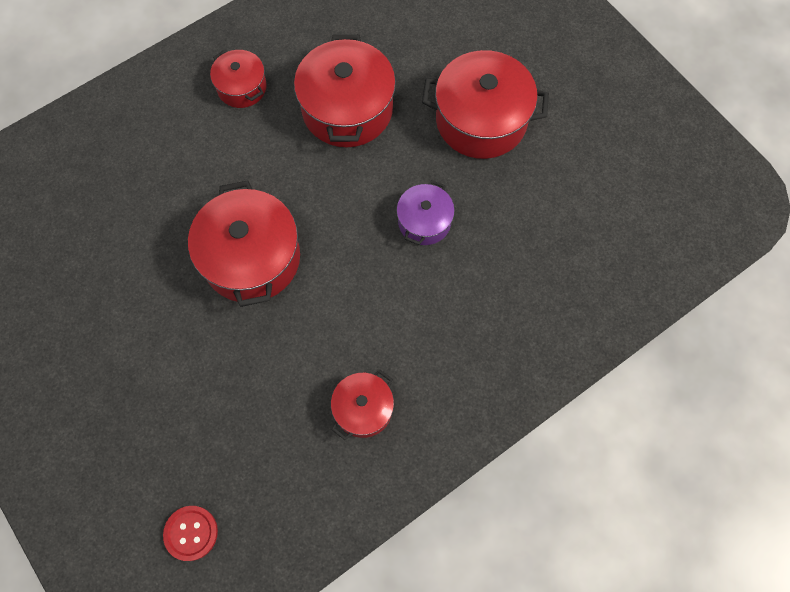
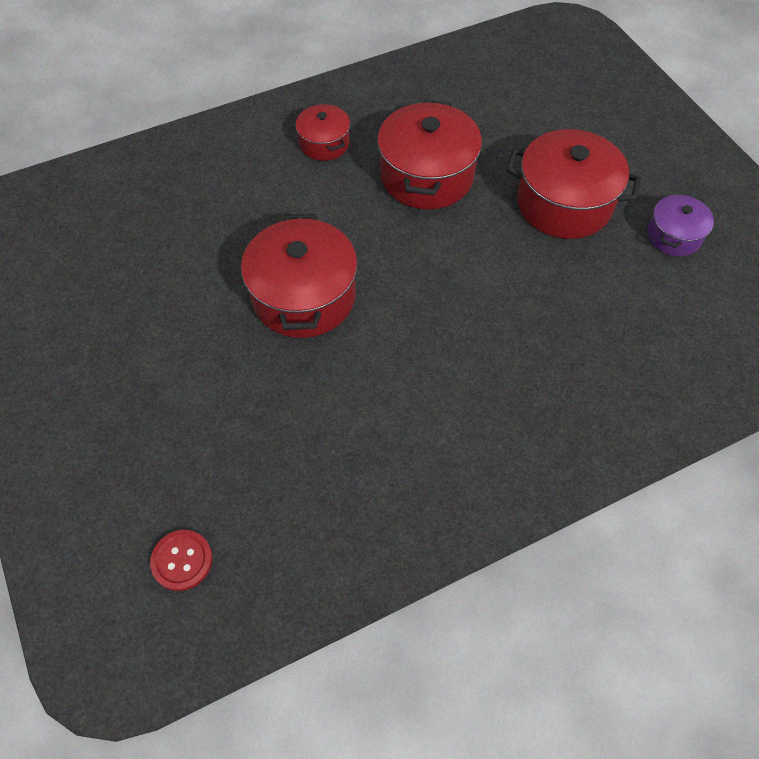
camera: 10 degrees right, 10 degrees down
(363, 409) = (396, 462): red pot -> none
(424, 222) = (491, 288): purple pot -> purple pot (674, 236)

